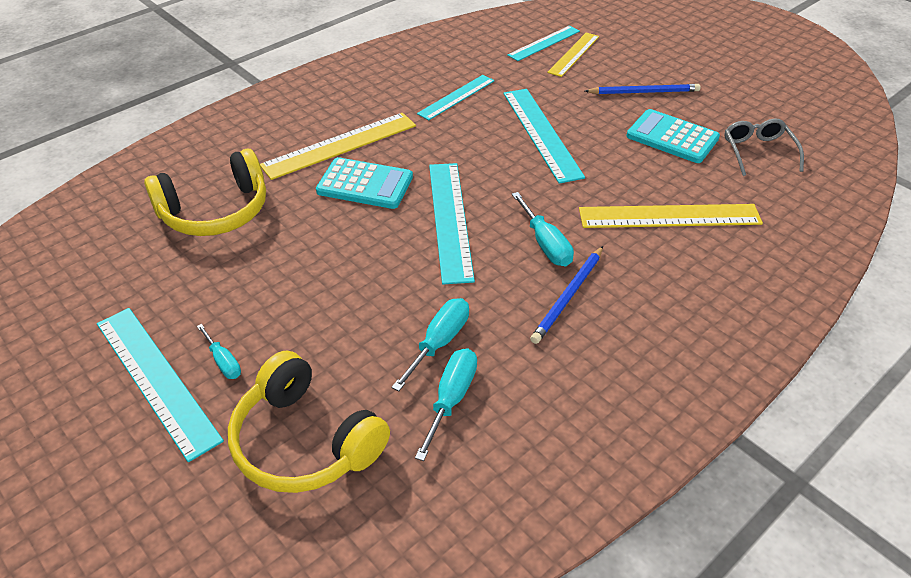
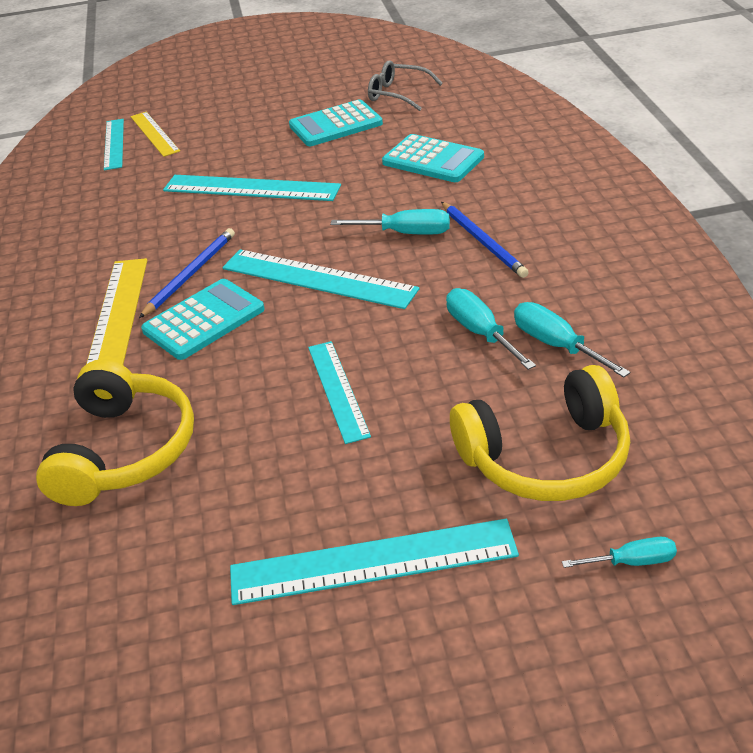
camera: 55 degrees left, 5 degrees down
(223, 362) = (389, 496): turquoise screwdriver -> turquoise screwdriver (632, 561)
(456, 97) = (131, 220): turquoise ruler -> turquoise ruler (338, 390)
(644, 92) = (258, 117): blue pencil -> blue pencil (190, 274)
(669, 216) = (433, 160): yellow ruler -> turquoise calculator

